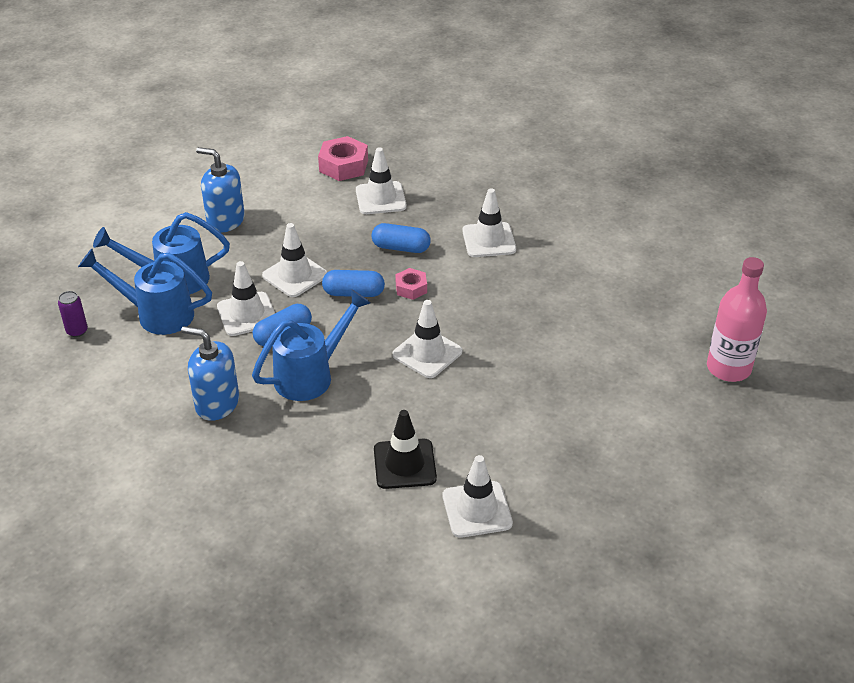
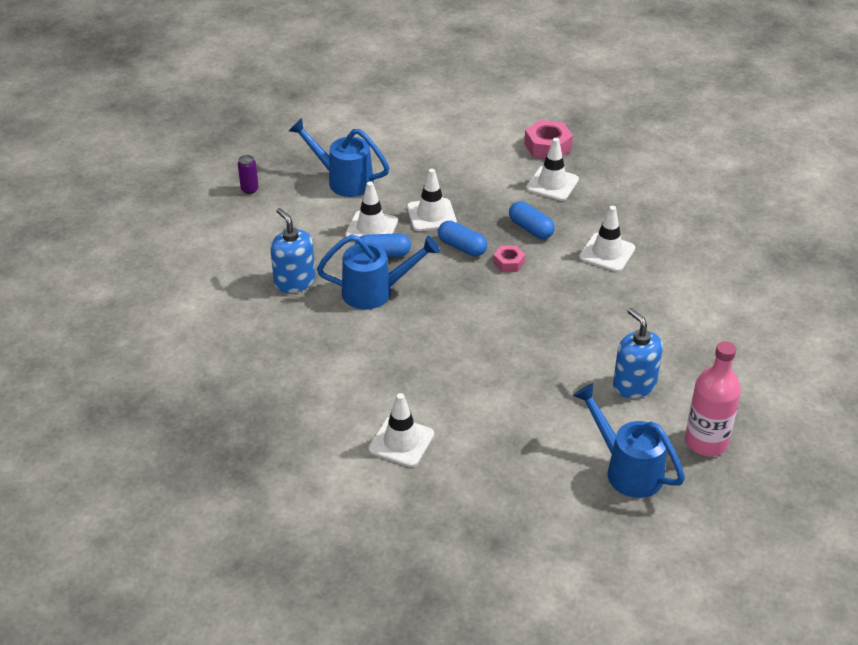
camera: 35 degrees right, 0 degrees up
(157, 314) = (311, 201): blue watering can -> blue watering can (627, 469)
(225, 221) = (419, 153): blue soap dispenser -> blue soap dispenser (634, 385)
(404, 464) = (381, 385): black traffic cone -> none
(427, 353) = (473, 316): white traffic cone -> none

